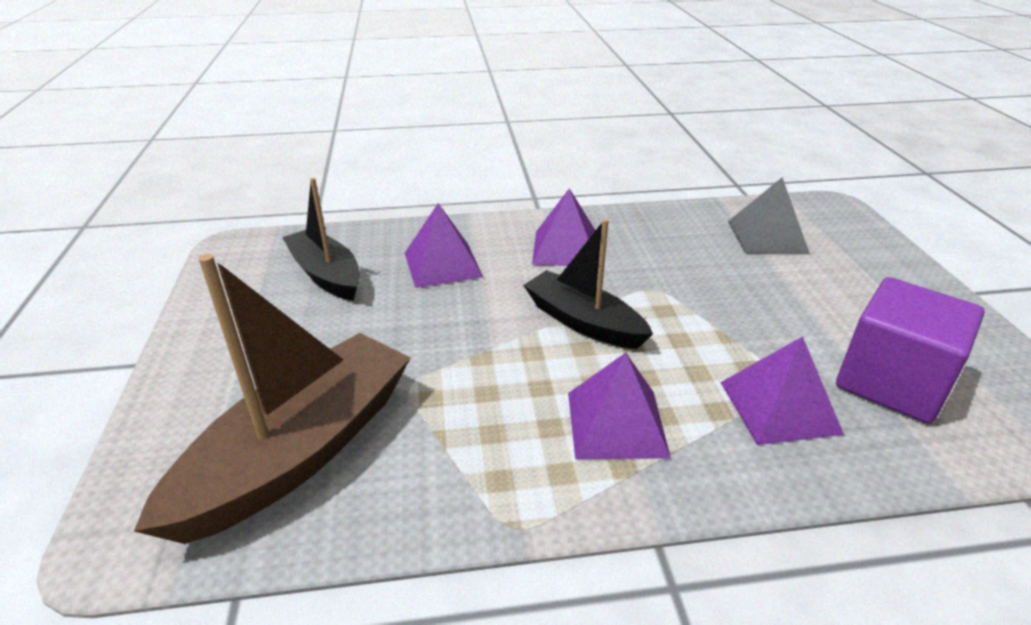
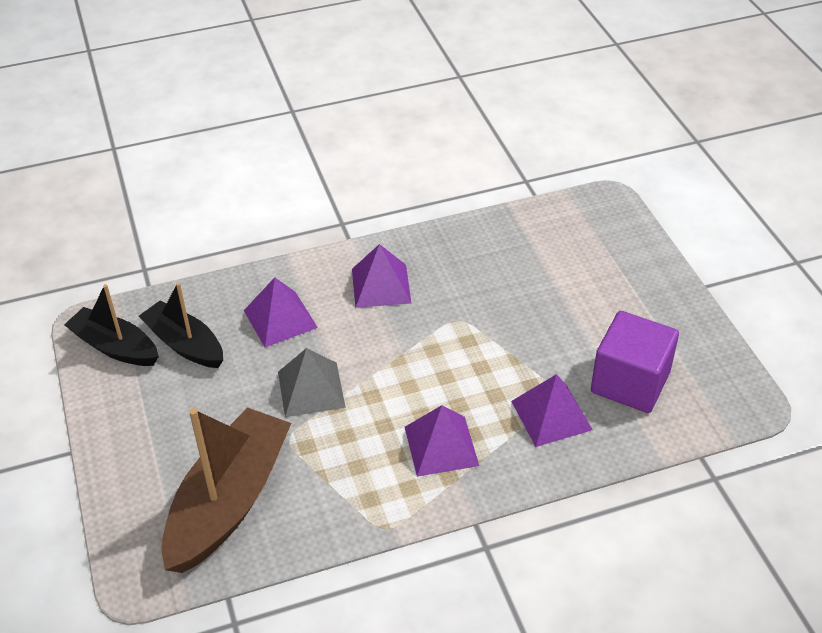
camera: 10 degrees left, 10 degrees up
(583, 322) = (406, 362): black boat -> black boat (115, 347)
(767, 236) = (549, 247): grey pyramid -> grey pyramid (311, 389)

